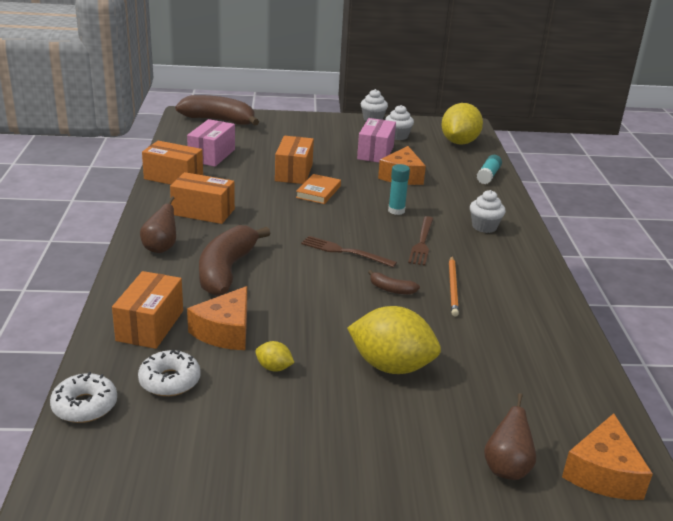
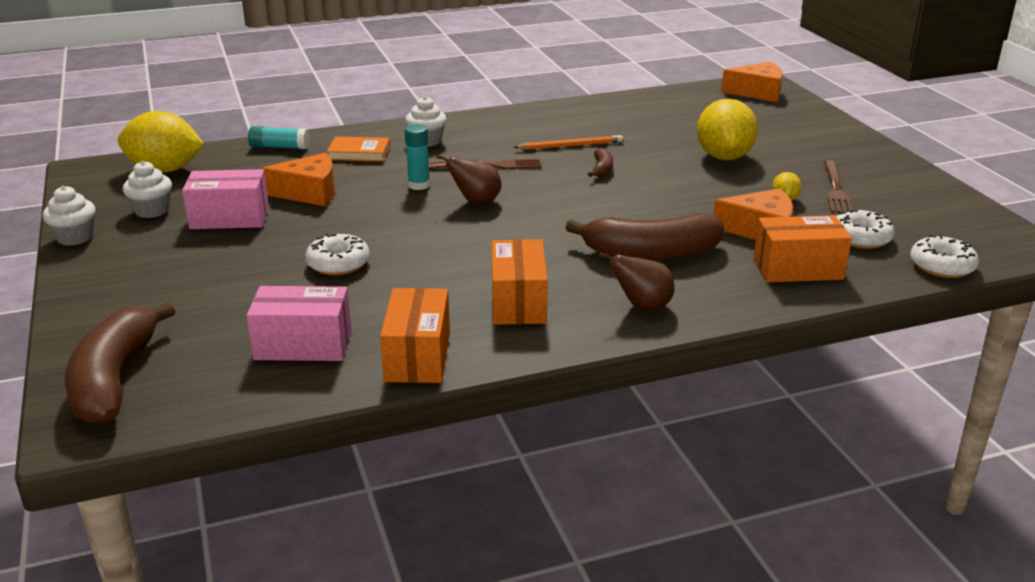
camera: 105 degrees left, 0 degrees up
(294, 172) = (338, 263): orange box -> white donut
(318, 192) = (395, 236): orange book -> orange book (359, 153)
(345, 252) = (546, 199): brown fork -> brown fork (835, 189)
(506, 468) = (789, 115): brown pear -> brown pear (476, 202)

